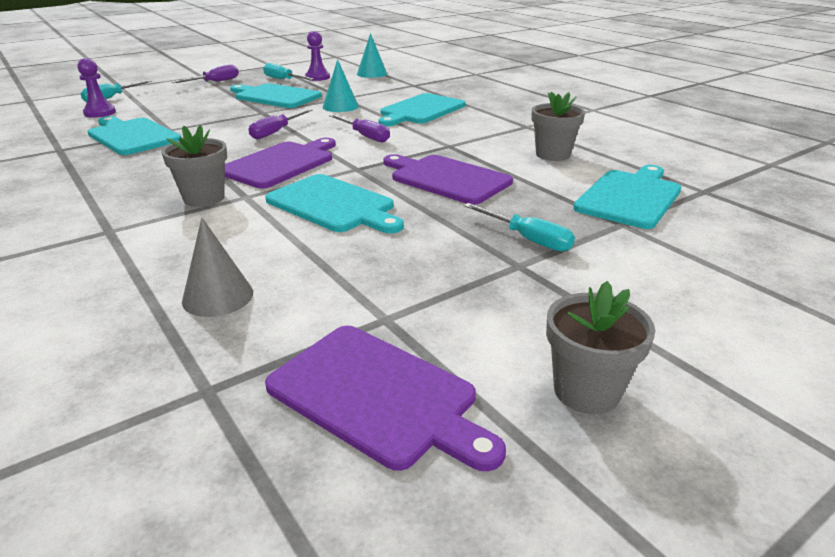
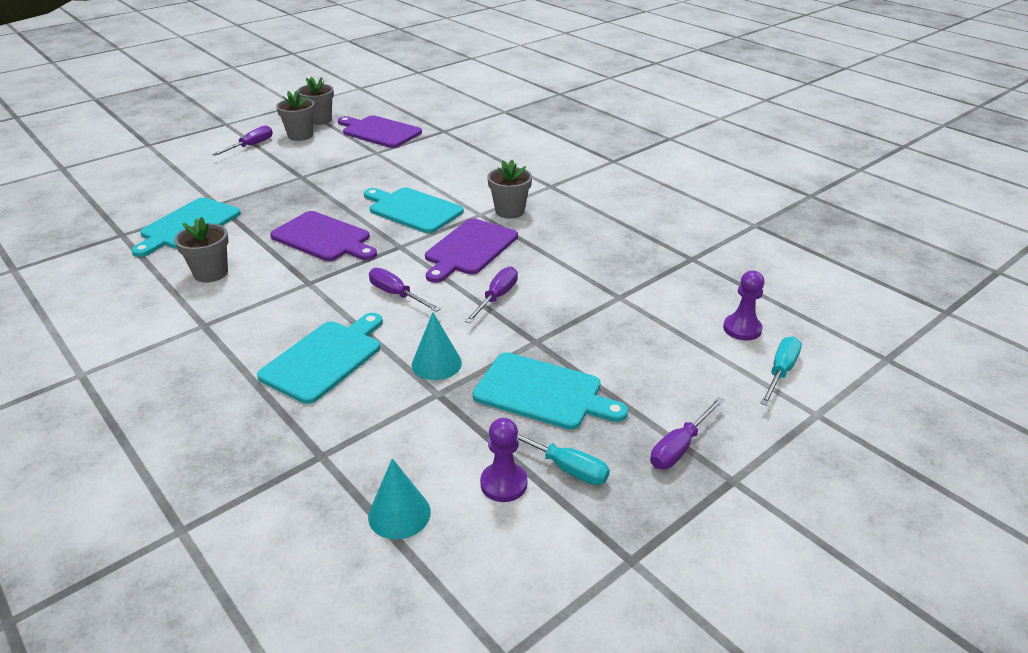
camera: 175 degrees right, 5 degrees up
(132, 136) = (646, 283): turquoise cutting board -> none
(218, 296) = (459, 157): grey cone -> none
(527, 239) = (287, 191): turquoise screwdriver -> none
(568, 472) = (319, 120): none -> grey flower pot
(684, 355) = (251, 146): none -> purple screwdriver

